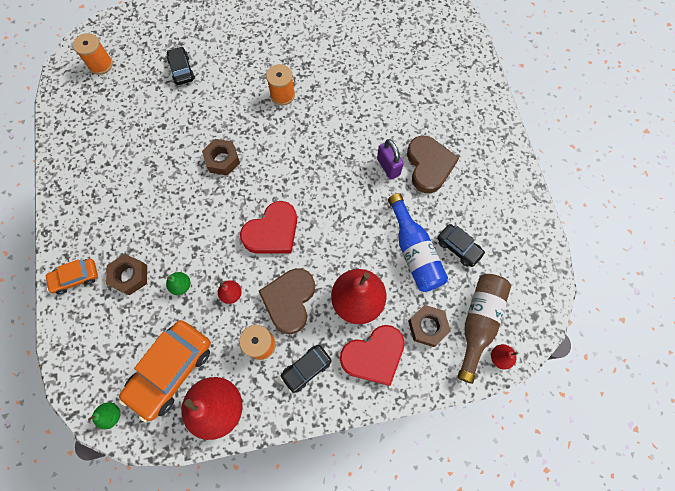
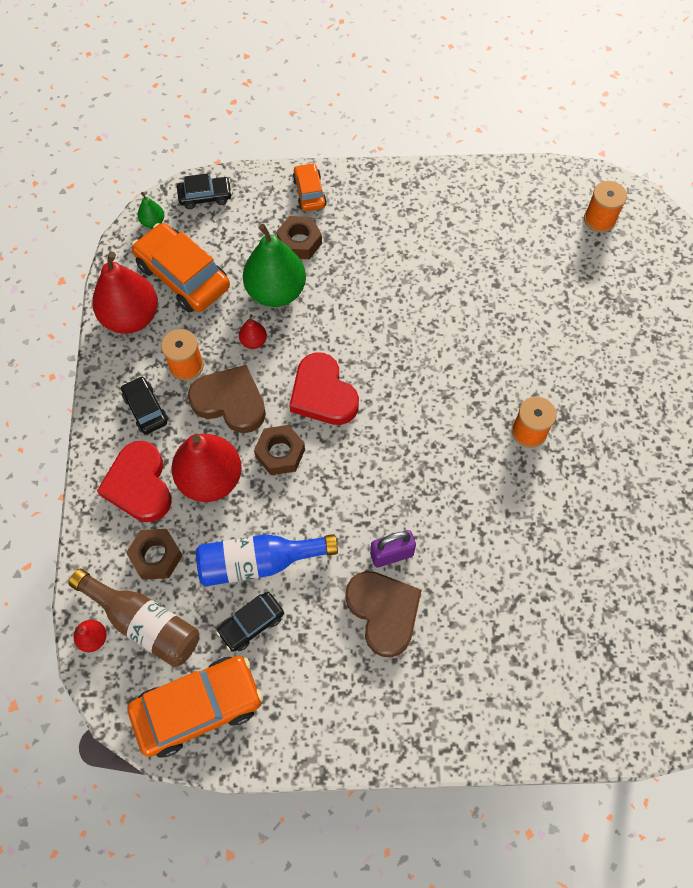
camera: 100 degrees right, 5 degrees down
(181, 285) = (276, 291): green pear -> green pear, size x2.28
(182, 70) = (583, 310): black car -> black car (205, 196)
(222, 160) = (435, 347): brown nut -> brown nut (280, 453)
(429, 166) = (383, 612): brown heart -> brown heart turned 120 degrees counterclockwise
(524, 270) = (198, 707): none -> orange car

